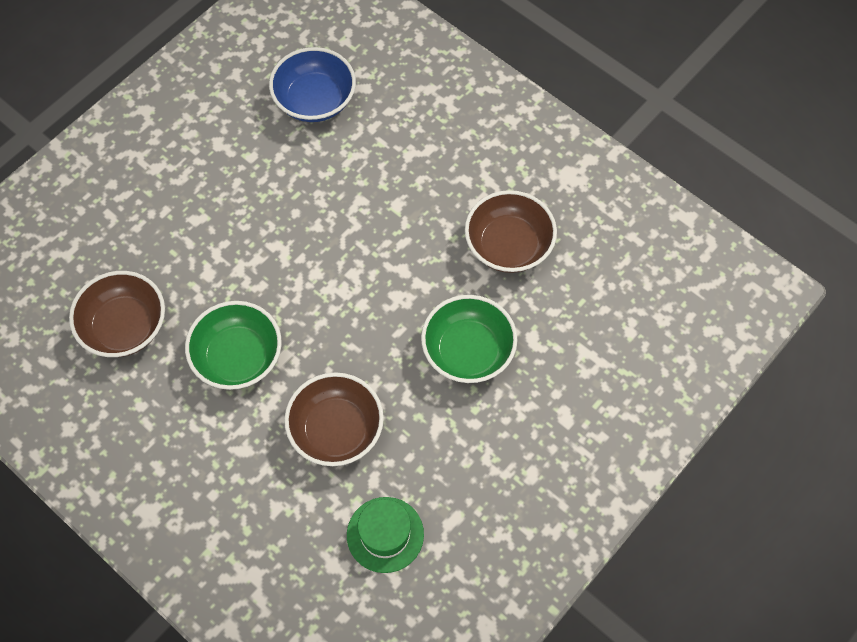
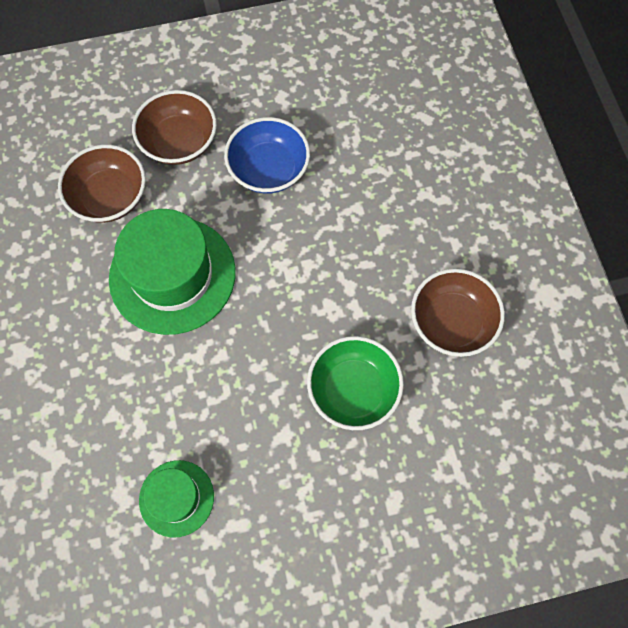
camera: 35 degrees right, 5 degrees up
(238, 357) = (172, 275): green bowl -> green hat
(315, 100) = (379, 106): blue bowl -> blue bowl (269, 169)
(336, 430) = (202, 384): brown bowl -> brown bowl (179, 142)

